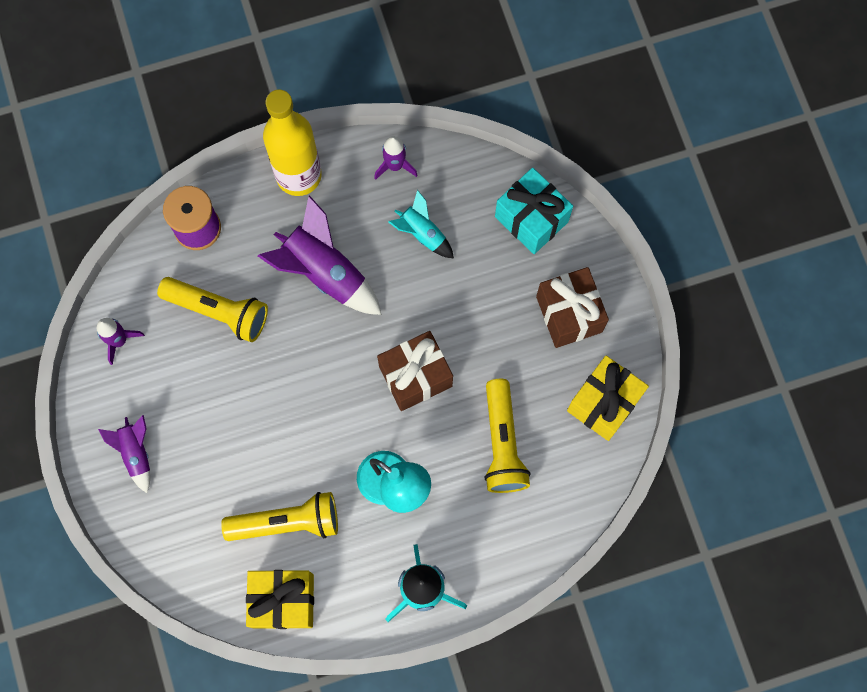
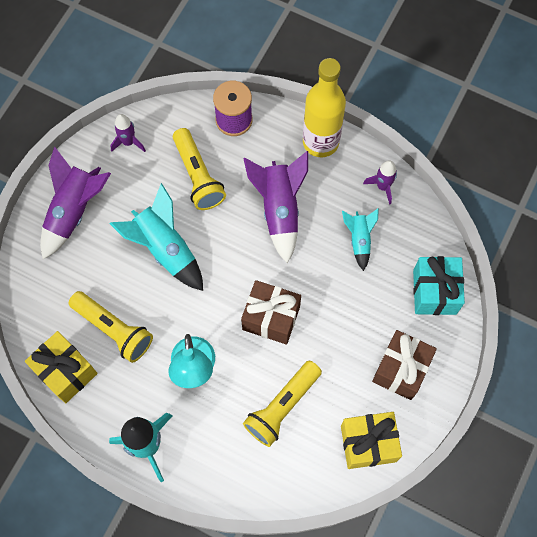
camera: 45 degrees right, 5 degrees down
(136, 453) = (74, 211): purple rocket -> purple rocket, size x1.76
(258, 406) = (165, 249): none -> turquoise rocket

